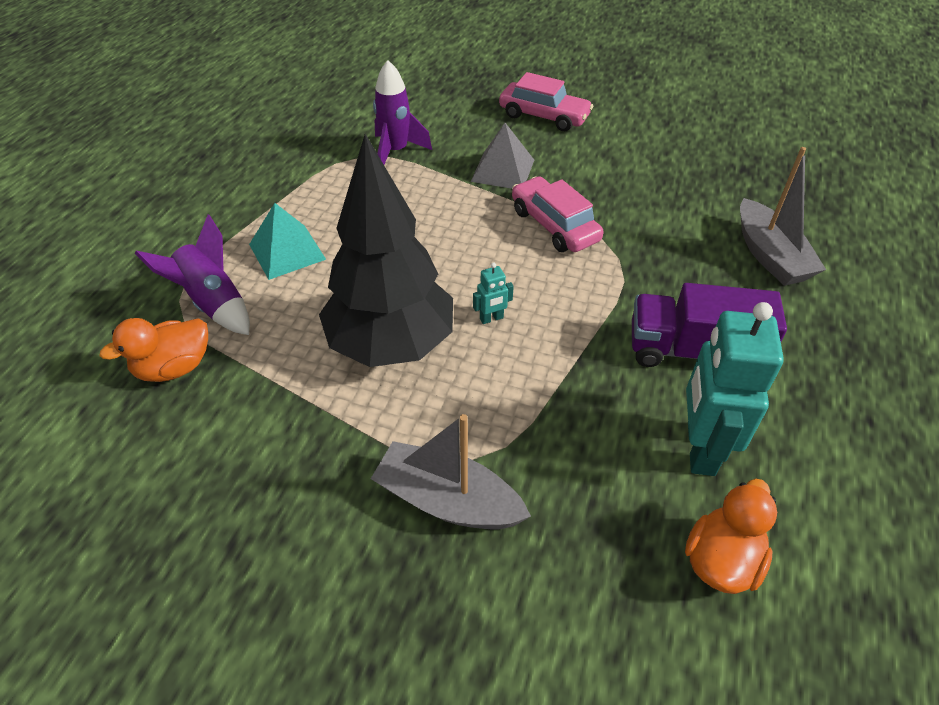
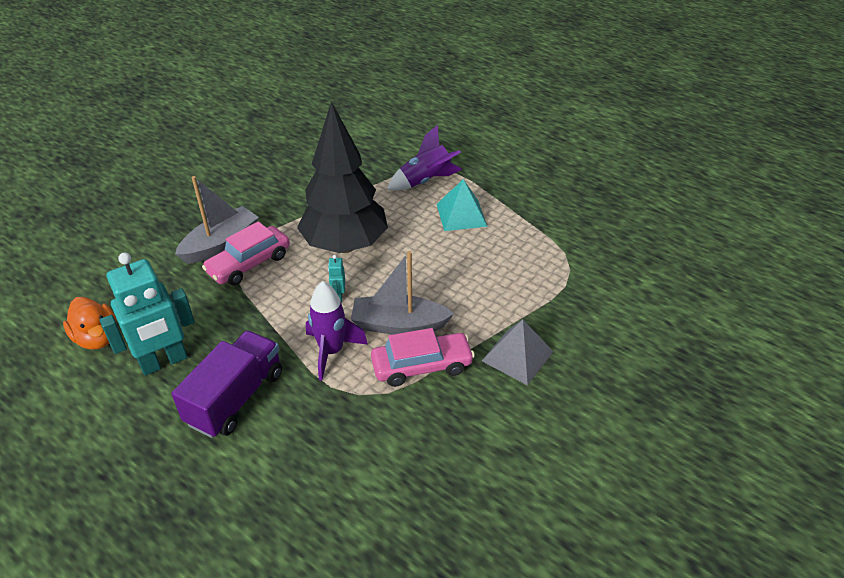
camera: 110 degrees right, 5 degrees down
(174, 368) = (380, 164): orange duck -> none
(396, 152) = (571, 292): purple rocket -> purple rocket (331, 351)
(544, 116) = (609, 421): pink car -> pink car (249, 264)
(699, 448) = (164, 362): turquoise robot -> turquoise robot turned 120 degrees clockwise
(770, 255) = (298, 516): grey boat -> grey boat (399, 325)

